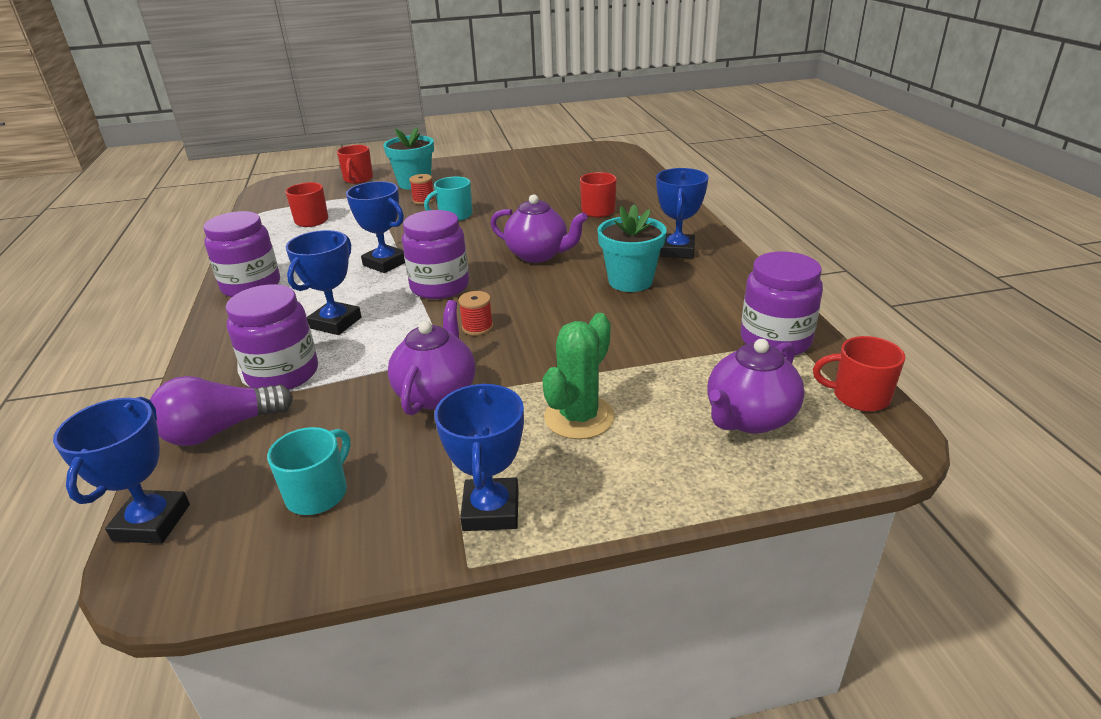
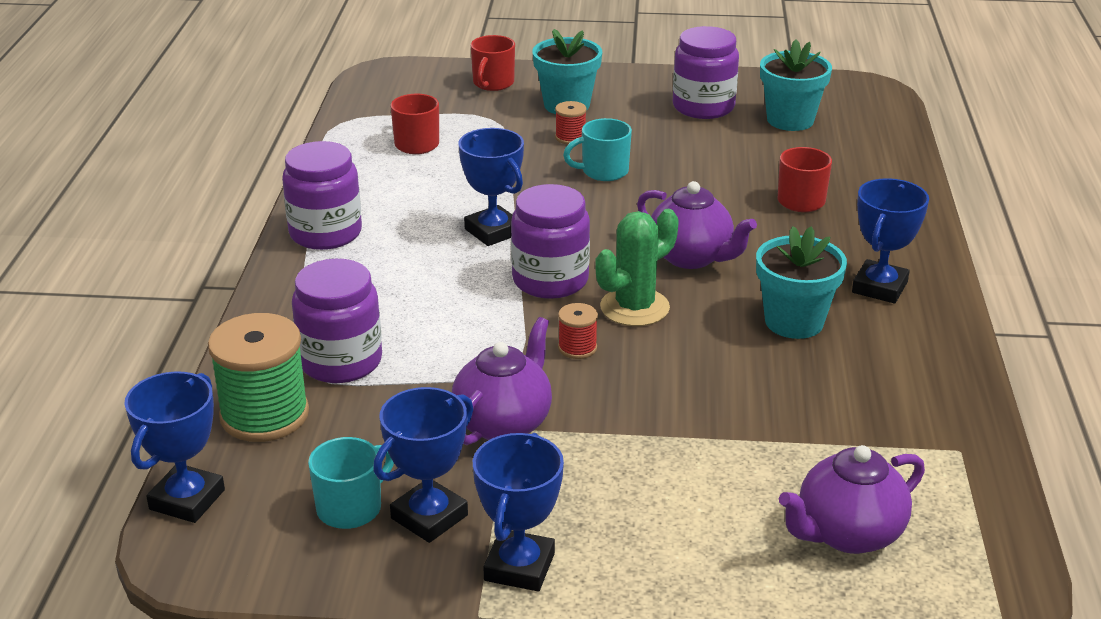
camera: 15 degrees right, 0 degrees up
(220, 430) = (264, 415): purple light bulb -> green spool
(335, 323) = (413, 306): blue trophy -> blue trophy (429, 517)
(568, 170) = (790, 120): none -> turquoise flower pot
(579, 417) = (652, 488): green cactus -> green cactus (634, 307)
(775, 340) = (937, 444): purple jar -> purple jar (703, 107)
(859, 396) = (996, 538): red mug -> none

